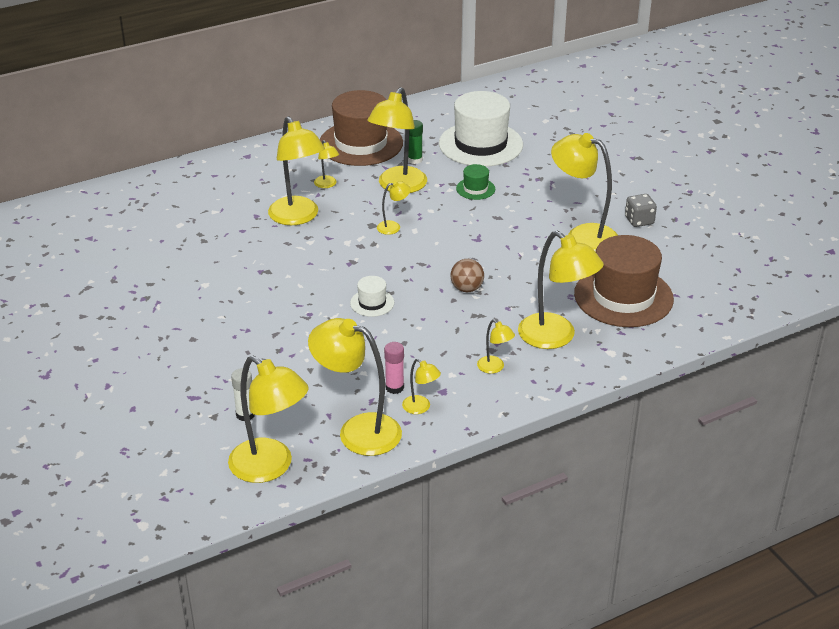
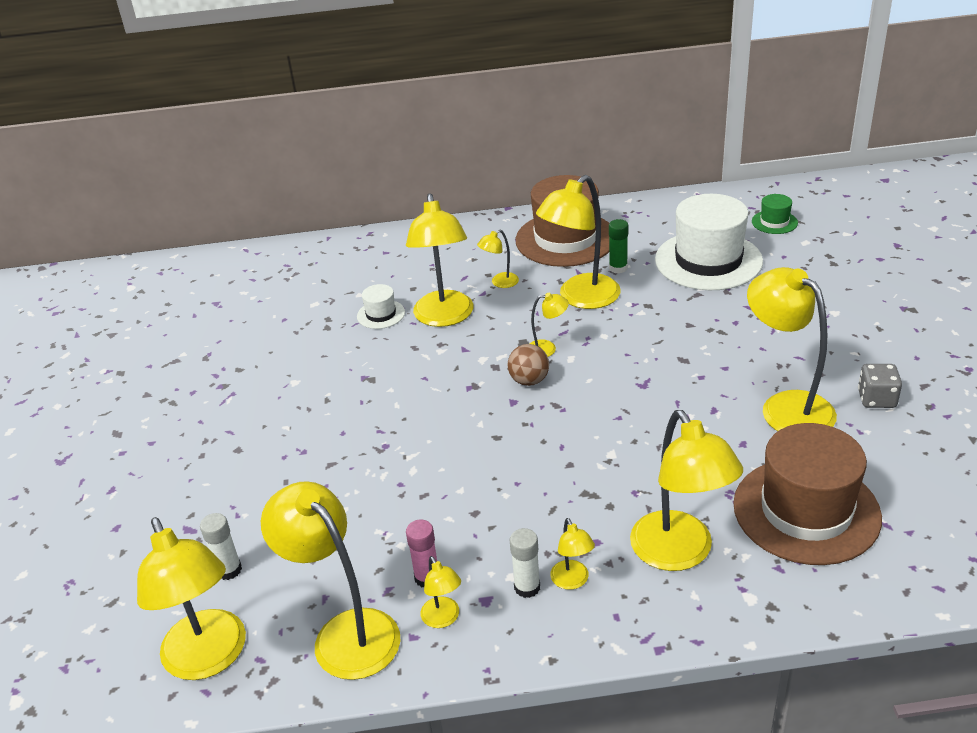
camera: 25 degrees right, 0 degrees up
(327, 185) = (500, 283): yellow lamp -> yellow lamp turned 60 degrees clockwise
(372, 303) = (466, 447): white hat -> white hat (381, 314)
(466, 289) = (594, 452): brown ball -> brown ball (529, 380)
(466, 378) = (527, 587): none -> white glue stick
(475, 189) = (673, 317): green hat -> green hat (774, 222)

